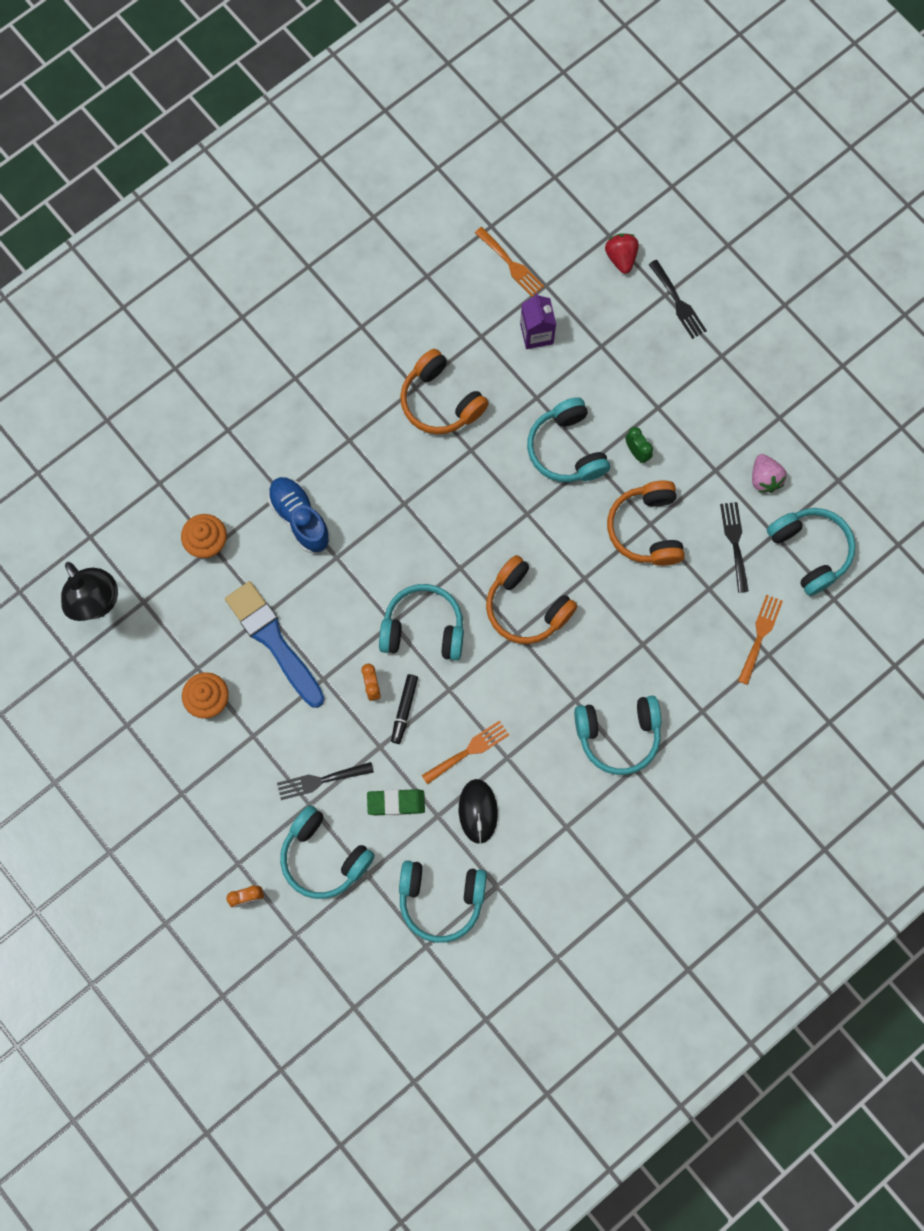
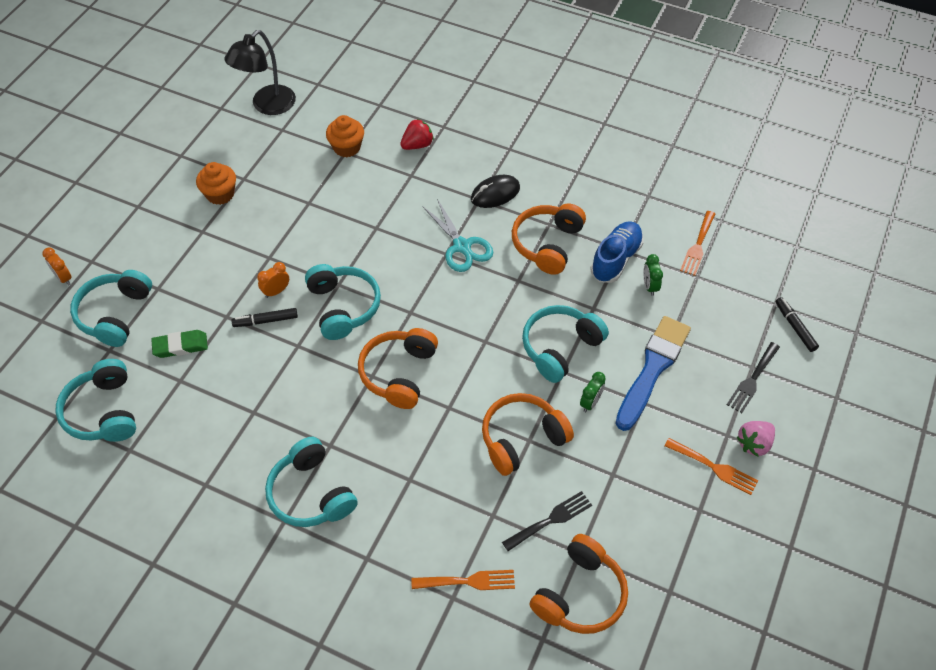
camera: 65 degrees right, 20 degrees down
(273, 641) = (286, 215): blue brush -> blue brush (652, 369)
(300, 518) = (396, 193): blue shoe -> blue shoe (616, 259)
(320, 780) = (180, 288): black fork -> none
(396, 803) = (180, 346): green eraser -> green eraser turned 75 degrees counterclockwise
(403, 483) = (462, 246): none -> turquoise scissors
(468, 751) = (248, 381): orange fork -> orange fork (714, 467)
(478, 811) = (194, 408): black mouse -> black mouse (495, 193)
(536, 334) = (649, 286): purple carton -> green clock
(621, 258) = (761, 320): red strawberry -> red strawberry (417, 145)
(642, 234) = (795, 327): none -> black marker
(764, 478) = (630, 521): pink strawberry -> pink strawberry (754, 444)
(810, 551) = (580, 594): turquoise headphones -> orange headphones

